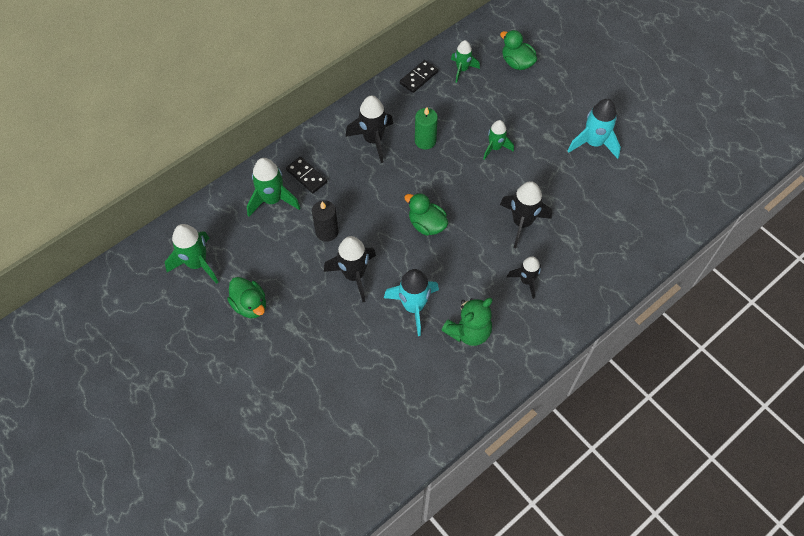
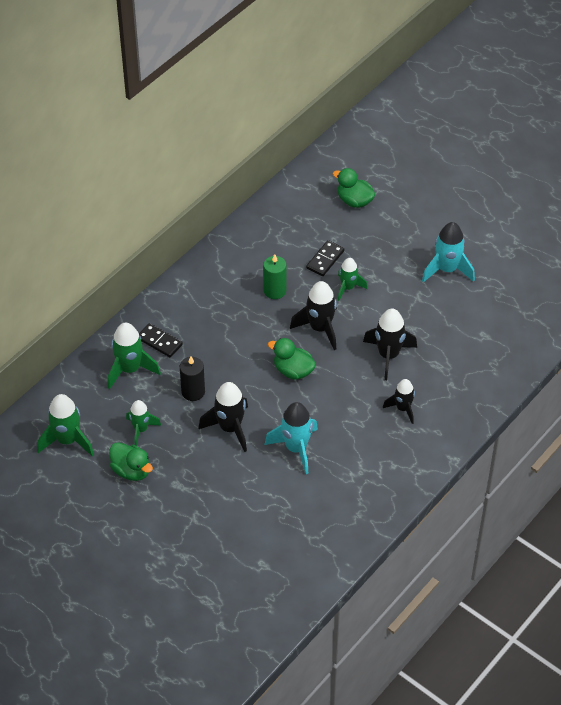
camera: 10 degrees left, 10 degrees down
(373, 140) = (221, 297): black rocket -> black rocket (320, 328)
(419, 77) = (255, 229): black domino -> black domino (325, 260)
(462, 70) = (299, 215): green rocket -> green rocket (141, 429)
(468, 331) = (355, 463): green teddy bear -> none

